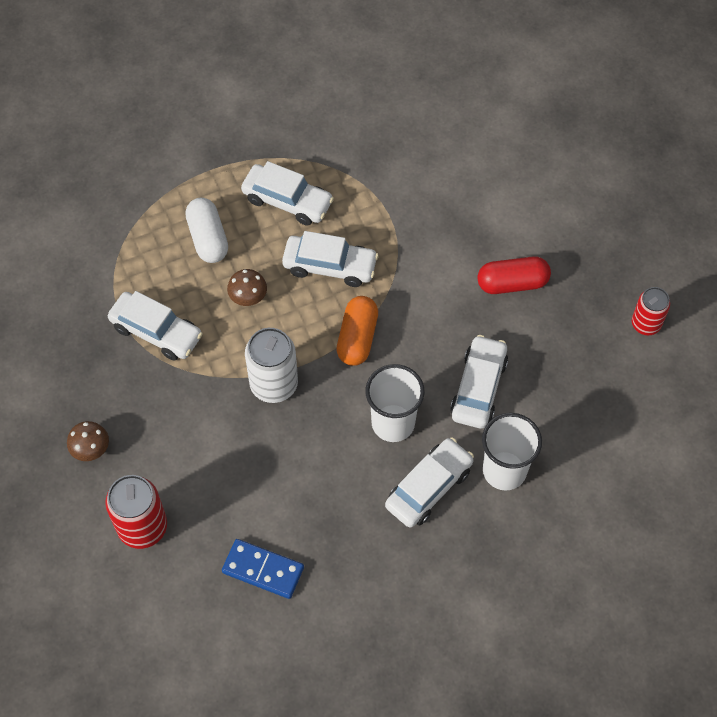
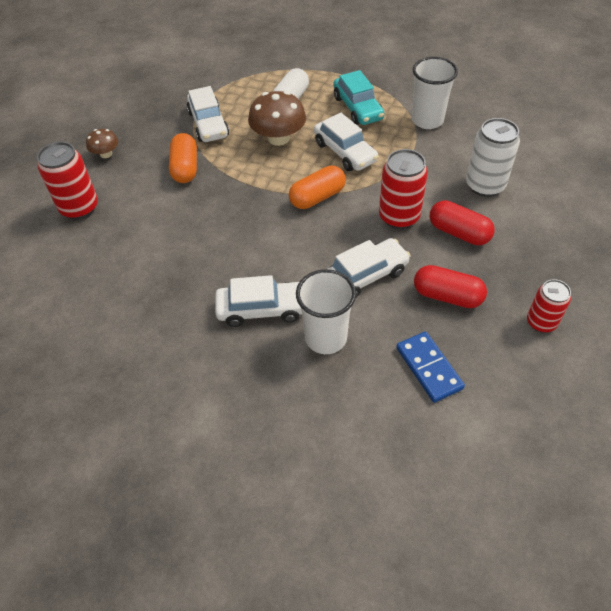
camera: 45 degrees right, 10 degrees down
(195, 402) = (185, 168): none -> orange capsule
(248, 296) = (278, 138): brown mushroom -> brown mushroom, size x1.82
(263, 570) = (109, 278): blue domino -> blue domino (429, 368)
(274, 384) = (238, 188): white can -> white can (485, 185)
(287, 201) = (357, 108): white car -> turquoise car
(393, 423) = (284, 256): white cup -> white cup (427, 120)
(448, 304) = (399, 217): none -> red can
(559, 355) = (447, 296): none -> red capsule

